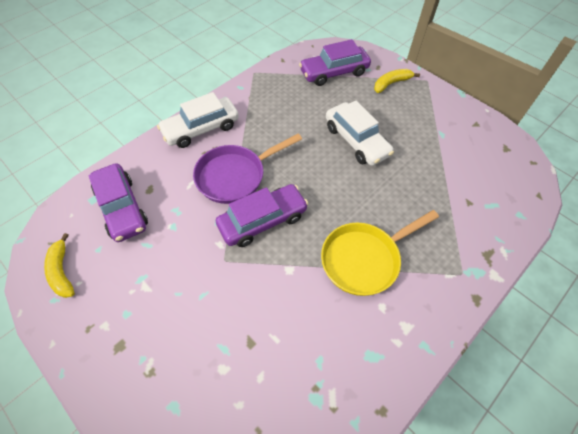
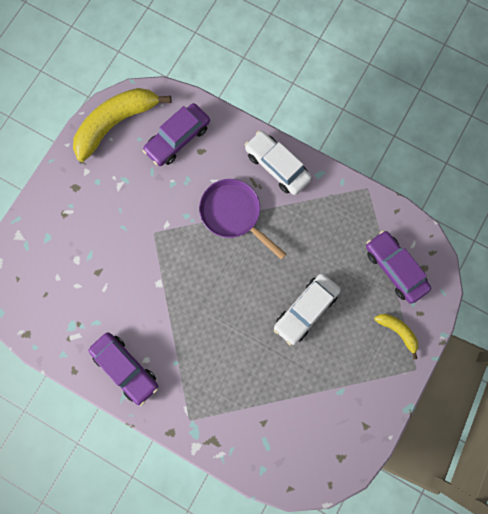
camera: 75 degrees right, 20 degrees up
(62, 271) = (116, 123): yellow banana -> yellow banana, size x2.08
(262, 220) = (196, 250): purple car -> purple car (125, 368)
(364, 259) = (182, 339): yellow pan -> none

